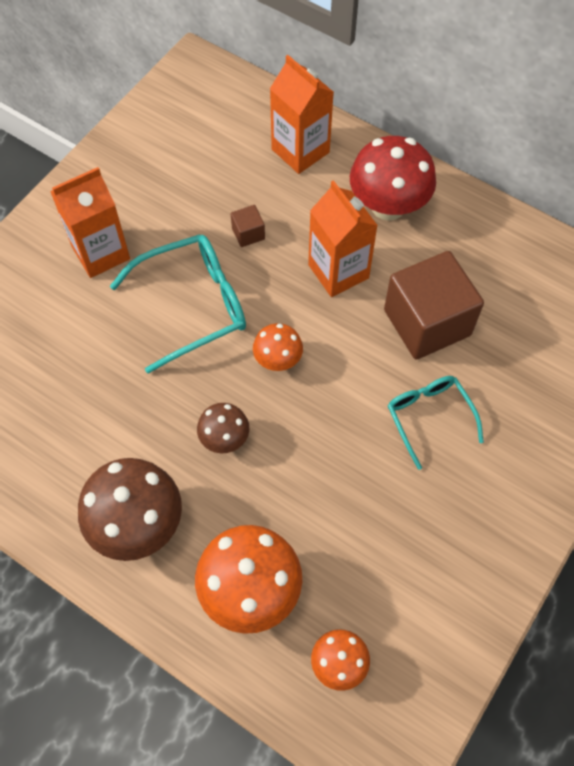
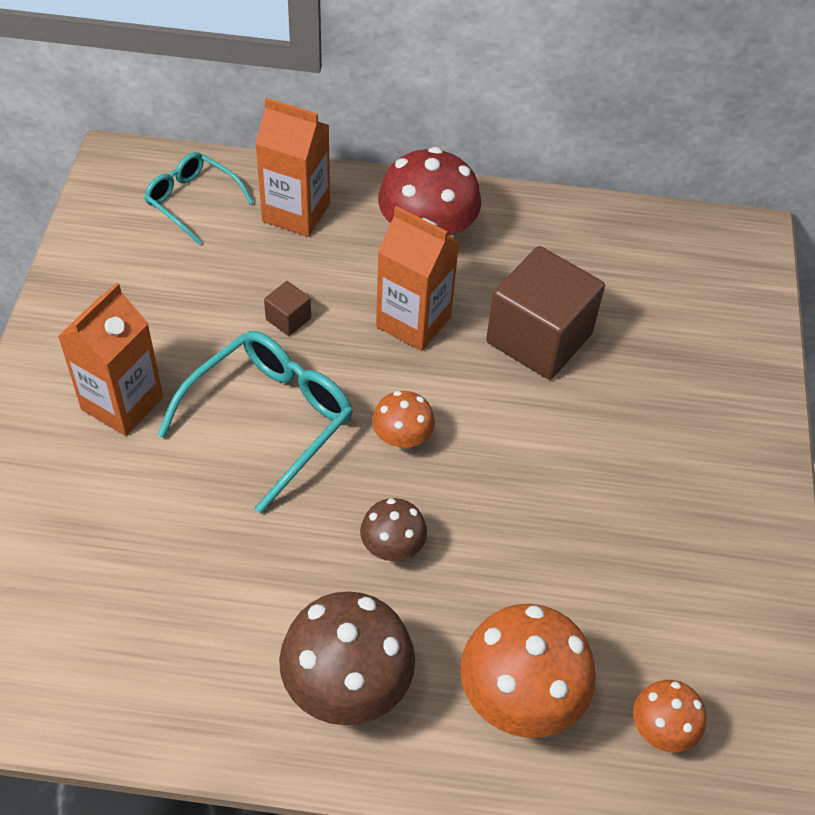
camera: 30 degrees left, 10 degrees down
(429, 417) = (599, 432): turquoise glasses -> turquoise glasses (192, 201)

